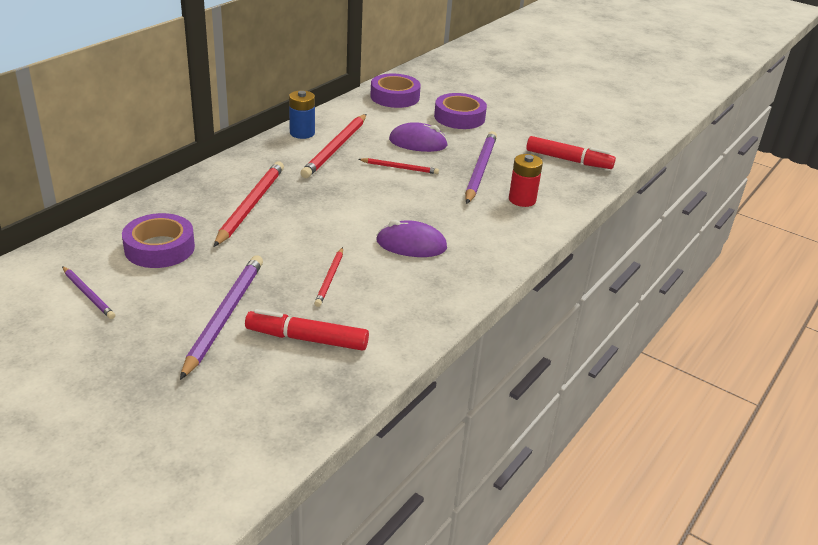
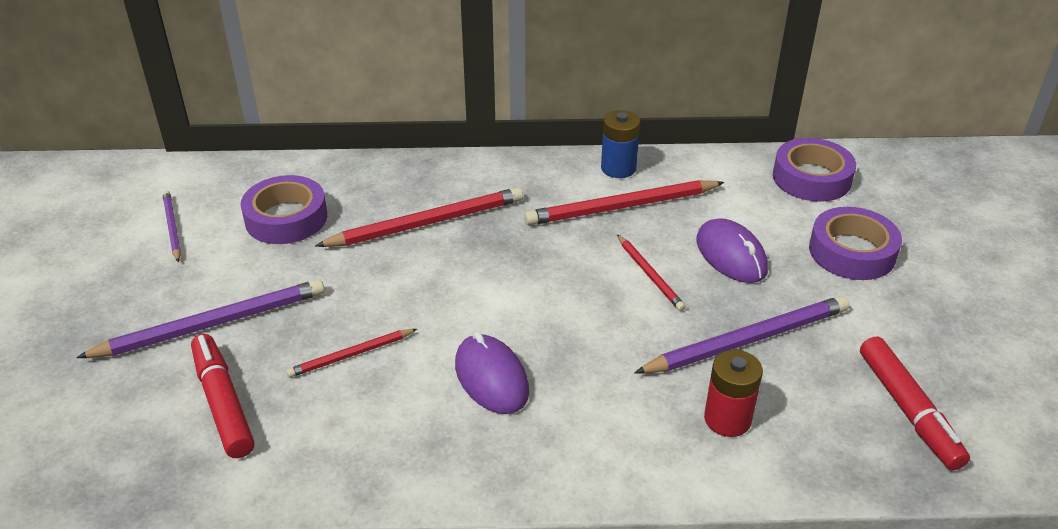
camera: 55 degrees right, 5 degrees up
(88, 294) = (172, 227): purple pencil -> purple pencil turned 150 degrees clockwise

